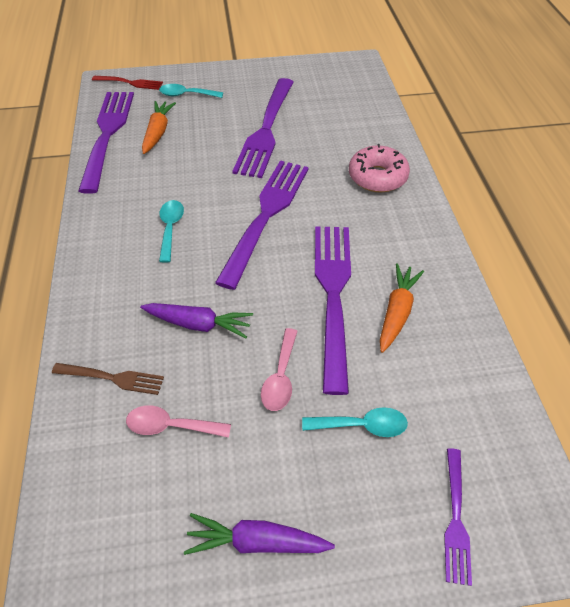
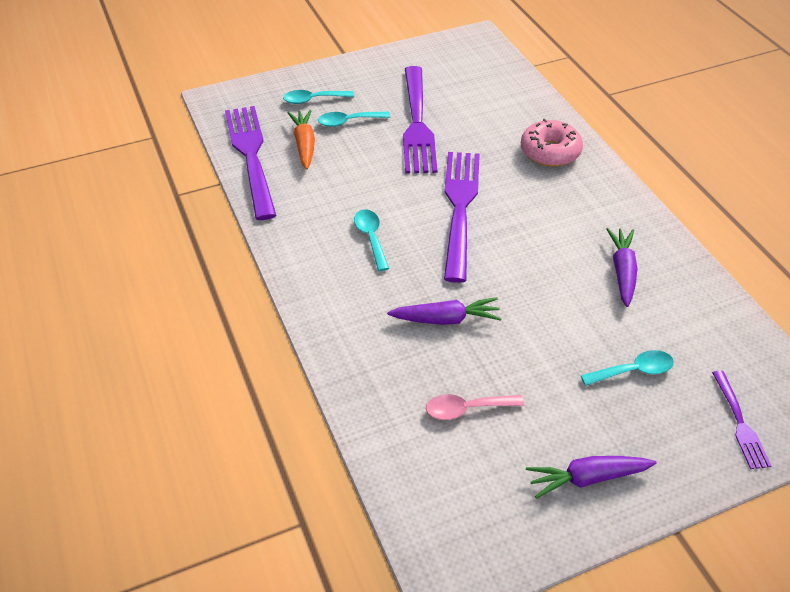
camera: 15 degrees left, 5 degrees down
(111, 378) = (389, 382): brown fork -> none
(129, 83) = (243, 96): red fork -> none
(206, 118) = (348, 122): none -> turquoise spoon
(280, 377) = (544, 347): pink spoon -> none
(333, 296) = (559, 269): purple fork -> none
(397, 312) = (622, 271): orange carrot -> purple carrot

